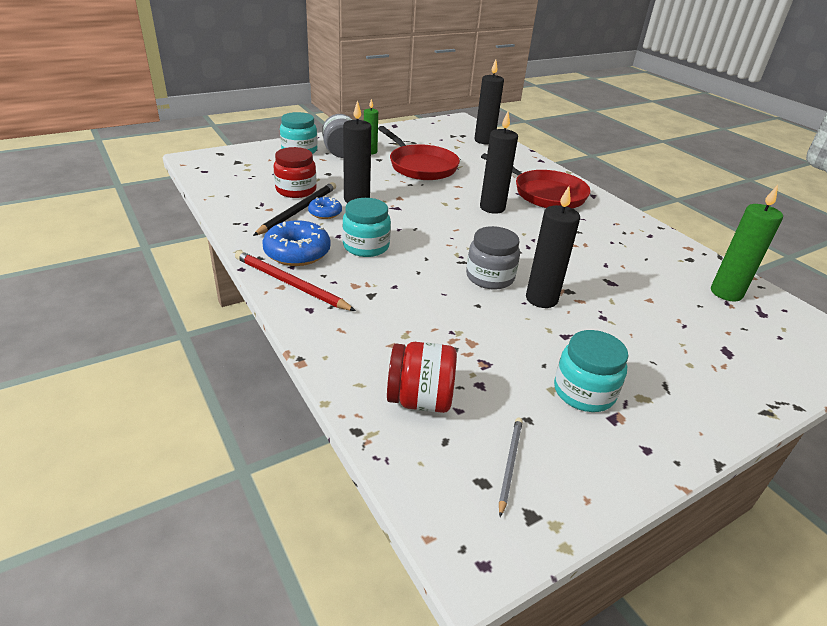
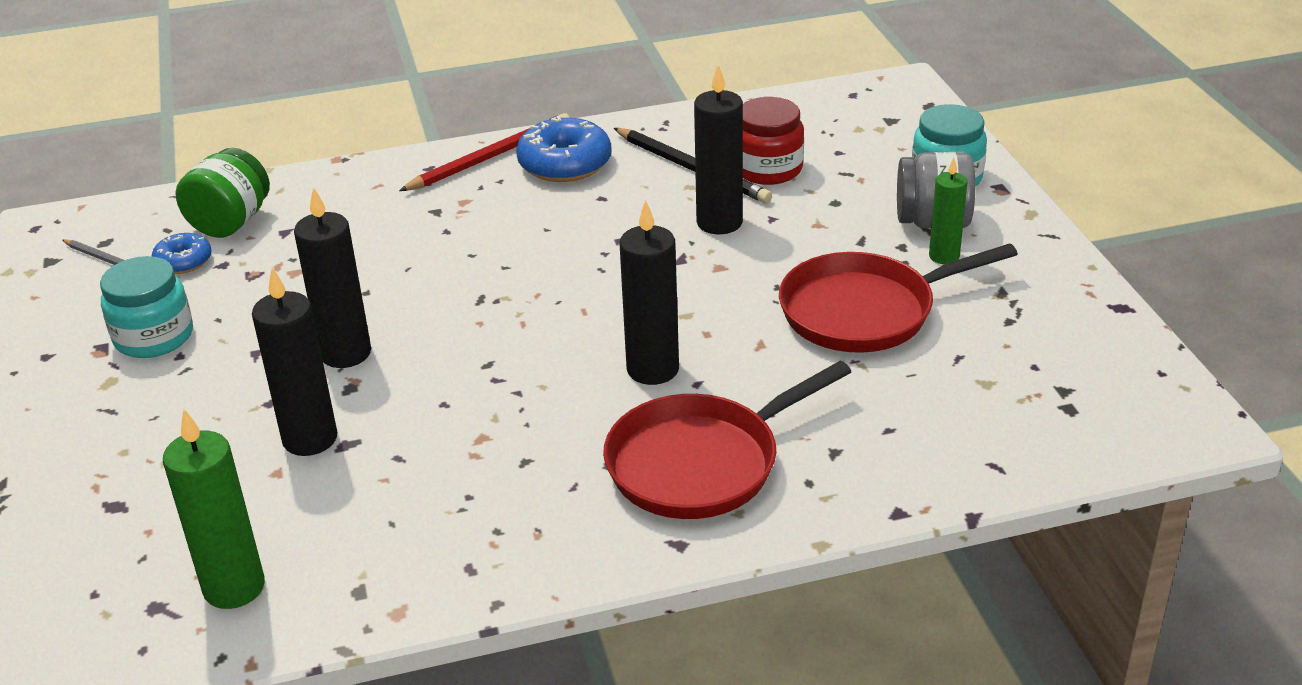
camera: 110 degrees right, 0 degrees up
(325, 213) = (678, 191): blue donut -> blue donut (183, 261)
(366, 246) = (561, 218): turquoise jar -> none
(420, 399) = (230, 222): red jar -> green jar
(484, 141) = (1033, 439): black candle -> black candle (310, 439)
(490, 277) = (426, 316): grey jar -> none

